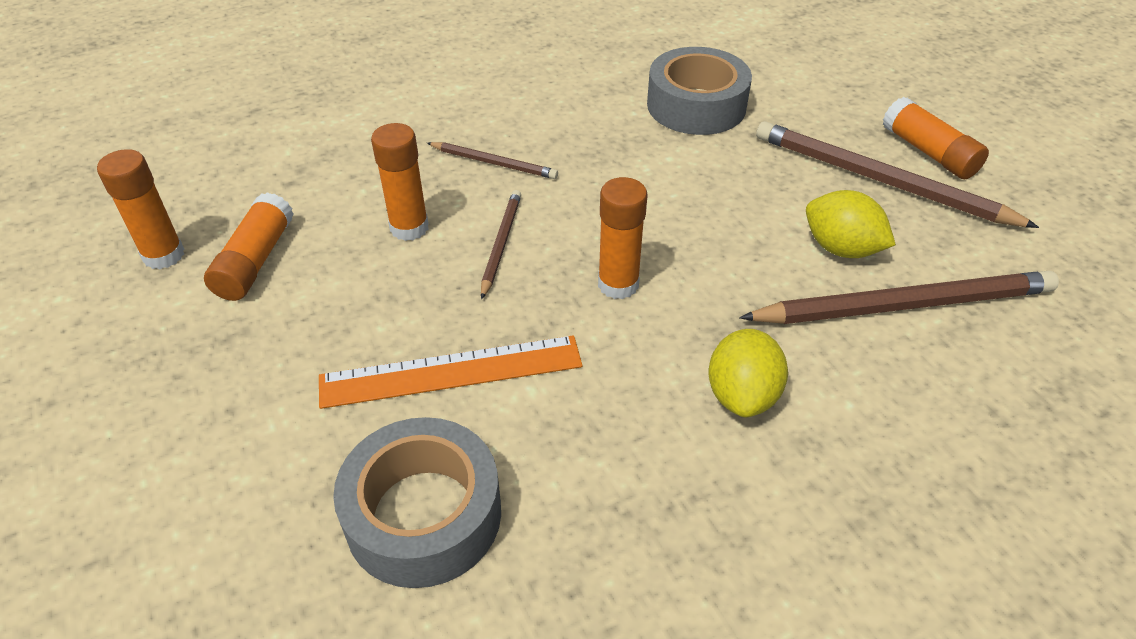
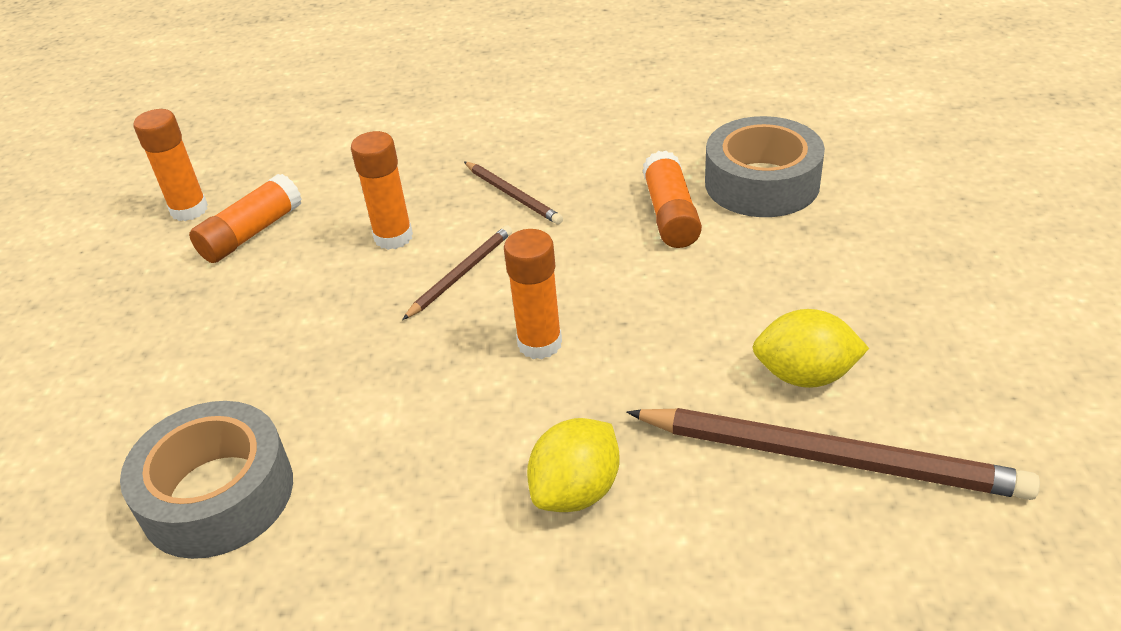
camera: 30 degrees right, 5 degrees down
(451, 372) = (331, 378): orange ruler -> none
(841, 249) = (805, 375): yellow lemon -> yellow lemon turned 60 degrees counterclockwise
(880, 180) = (913, 314): brown pencil -> none
(928, 152) = (1003, 297): orange glue stick -> orange glue stick (670, 214)

